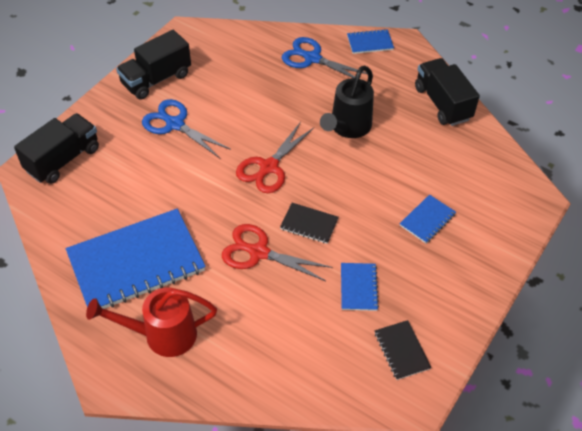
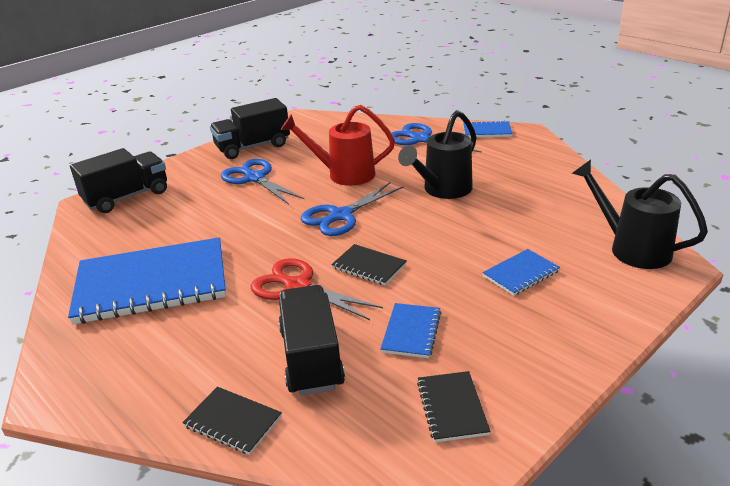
camera: 15 degrees right, 20 degrees down
(162, 335) = (142, 354): red watering can -> red watering can (344, 174)
(255, 384) = (233, 421): none -> black notebook
(268, 168) = (340, 216): red scissors -> blue scissors
(442, 103) = (560, 177): black truck -> black truck (311, 358)
(505, 184) = (632, 248): none -> black watering can

